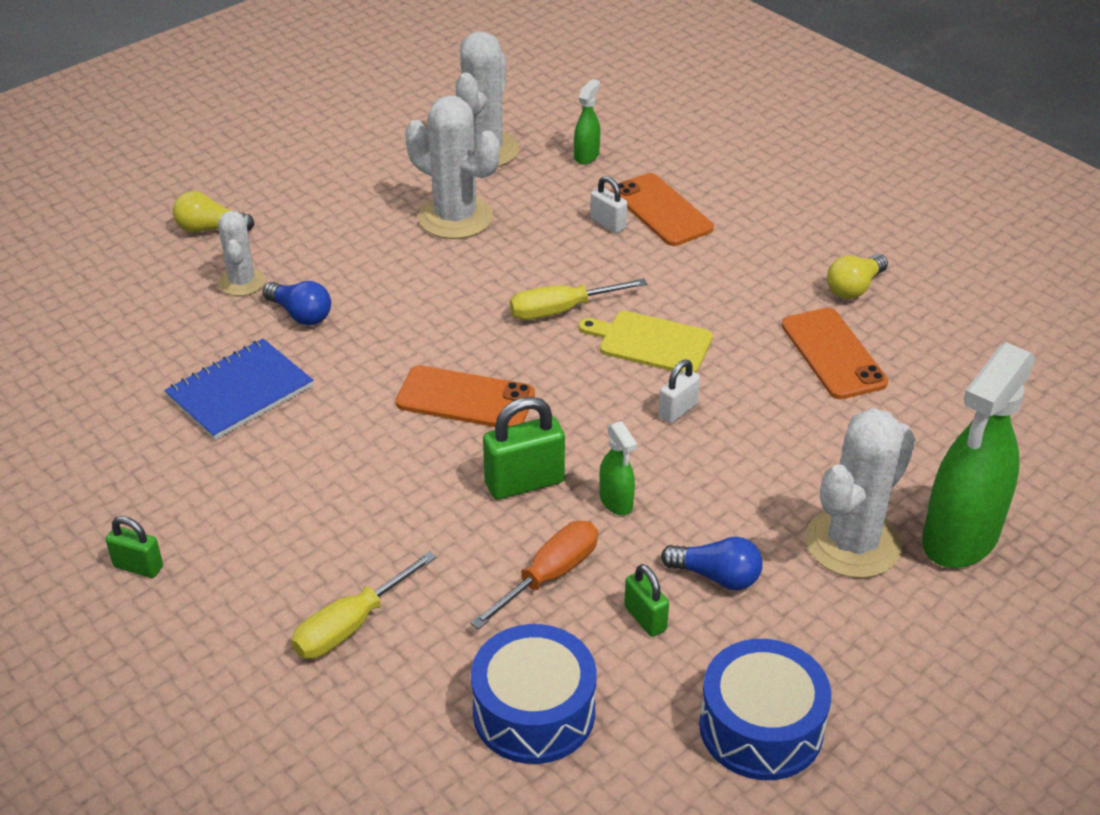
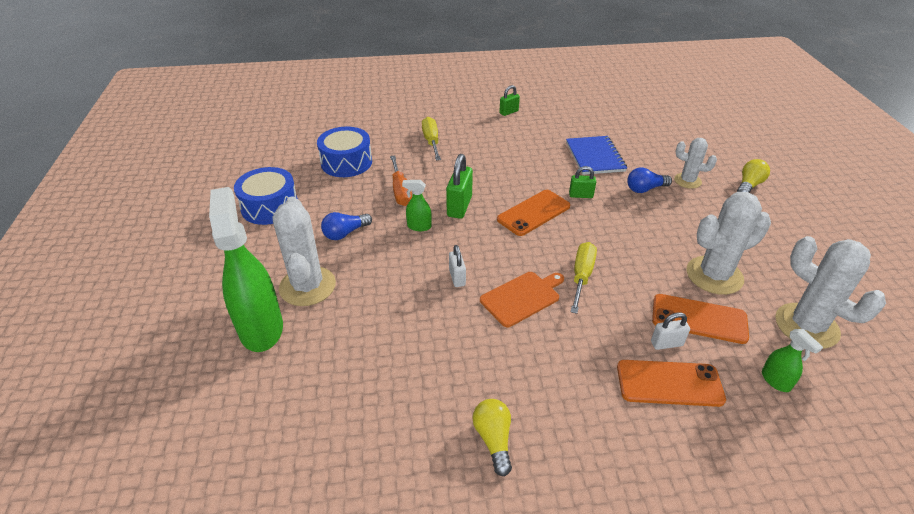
camera: 125 degrees right, 0 degrees up
(645, 618) = (350, 204): green padlock -> green padlock (581, 195)
(651, 342) = (522, 297): yellow cutting board -> orange cutting board
(833, 354) = (439, 375): orange phone -> orange phone (699, 319)

